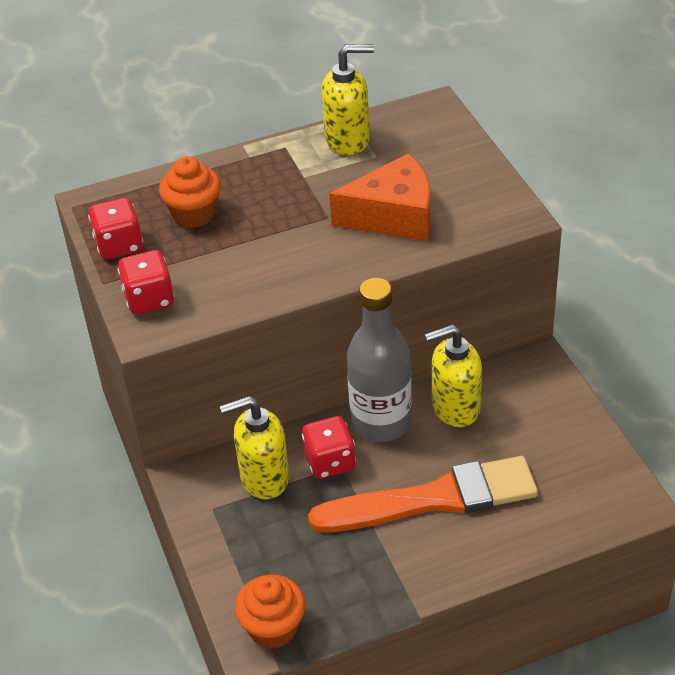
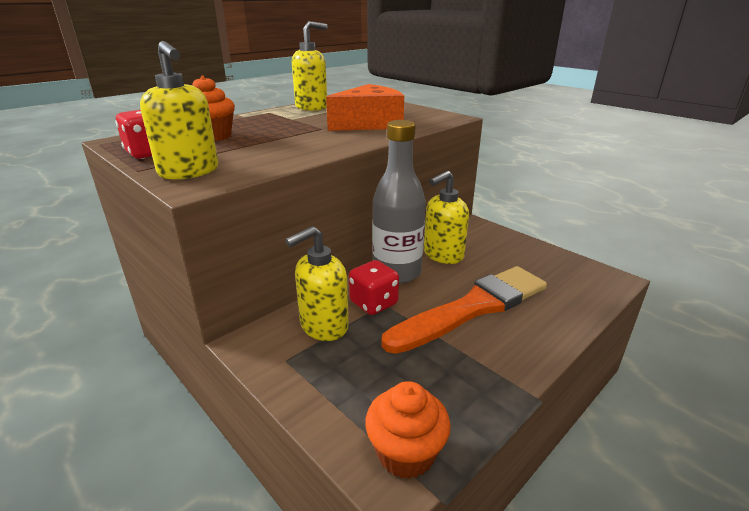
camera: 25 degrees left, 15 degrees down
(149, 299) = (189, 172): red dice -> yellow soap dispenser

